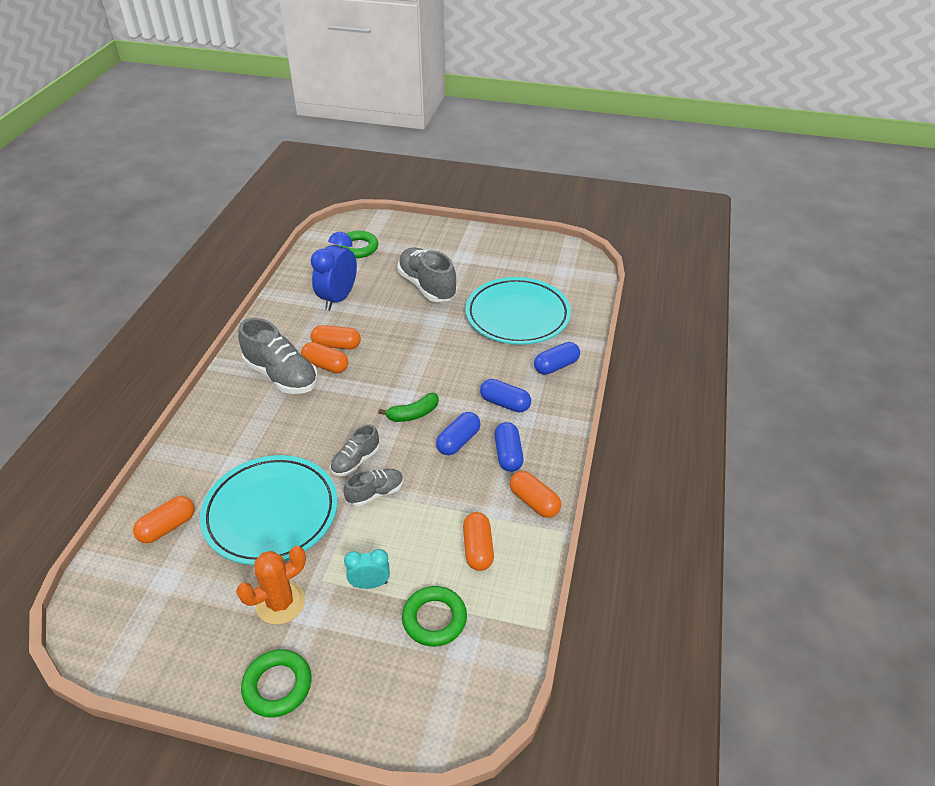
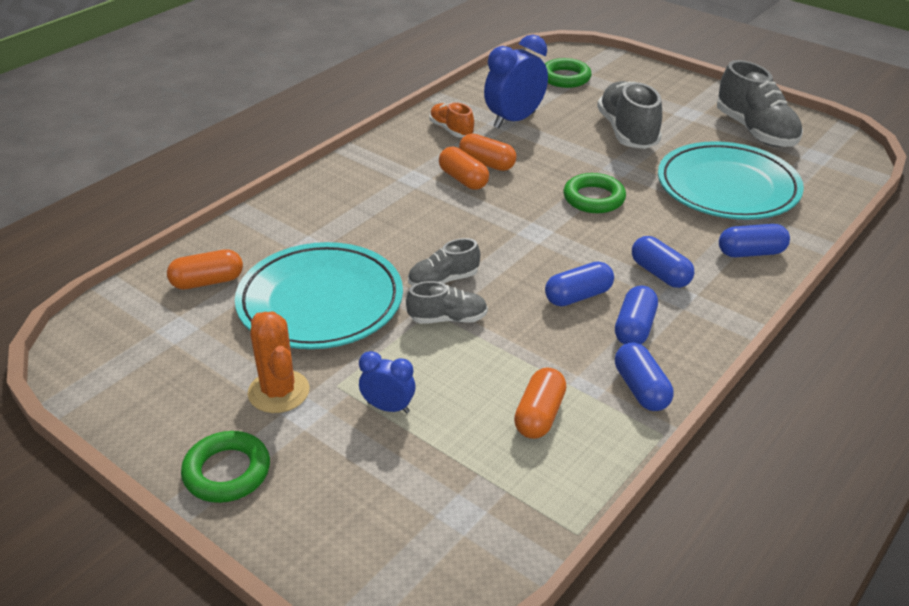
camera: 25 degrees right, 5 degrees down
(280, 603) = (279, 392): orange cactus -> orange cactus turned 75 degrees clockwise
(281, 376) = (409, 176): grey shoe -> grey shoe (755, 131)
(293, 322) = (451, 130): none -> orange shoe
(370, 584) = (388, 407): turquoise clock -> blue clock
(413, 414) = (538, 253): green banana -> none
(434, 619) = (443, 471): green ring -> green ring (594, 198)
(534, 502) = (641, 389): orange capsule -> blue capsule

